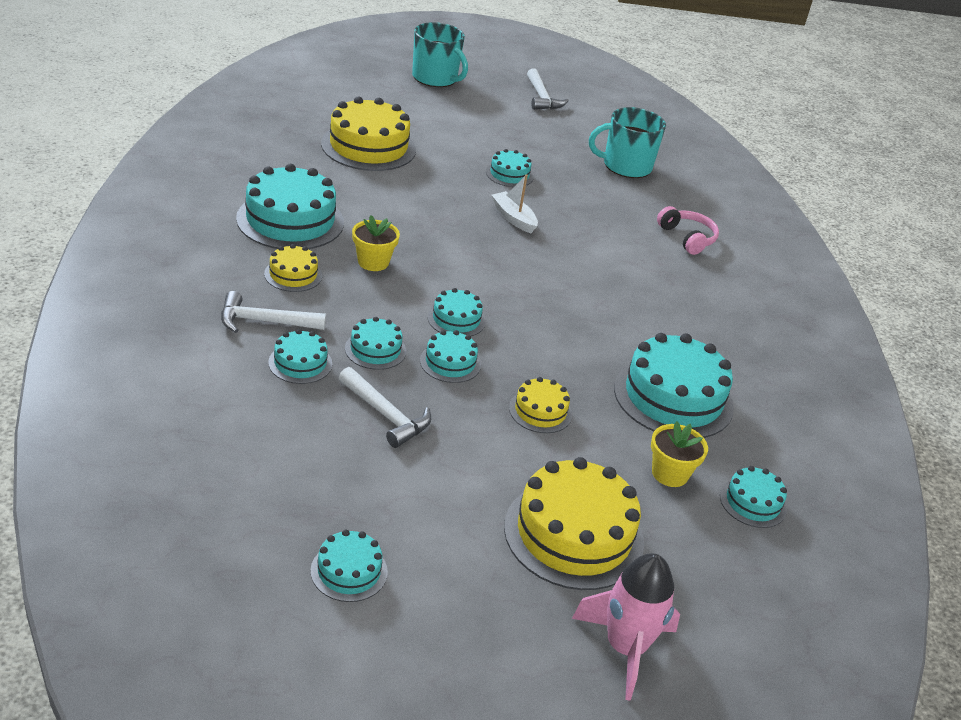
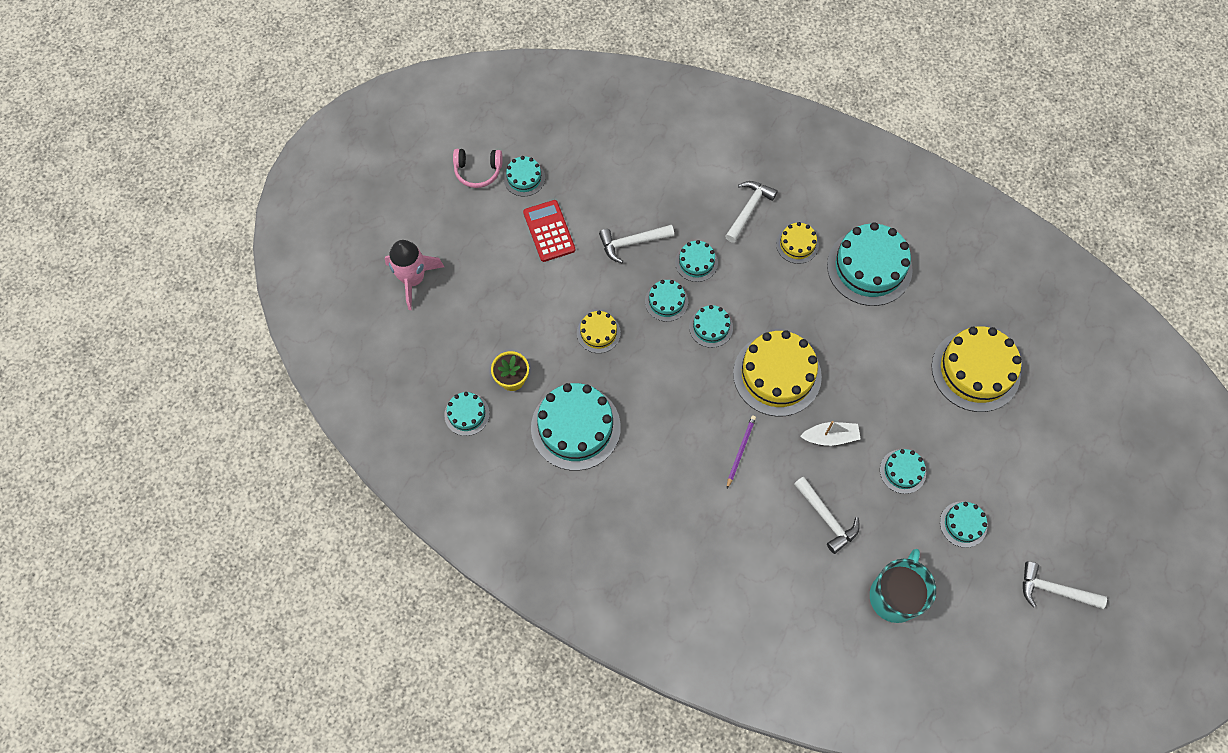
camera: 125 degrees right, 30 degrees up
(300, 363) = (699, 215): turquoise cake -> turquoise cake (963, 524)
(373, 262) = (797, 302): yellow flower pot -> none
(426, 508) = (549, 231): none -> red calculator
(435, 78) = (1111, 496): turquoise mug -> none
(573, 534) = (494, 296): yellow cake -> yellow cake (777, 375)
(582, 270) = (740, 451): none -> purple pencil
(596, 209) = (826, 518): none -> white hammer
(687, 238) = (759, 574): pink headphones -> pink headphones (478, 171)

